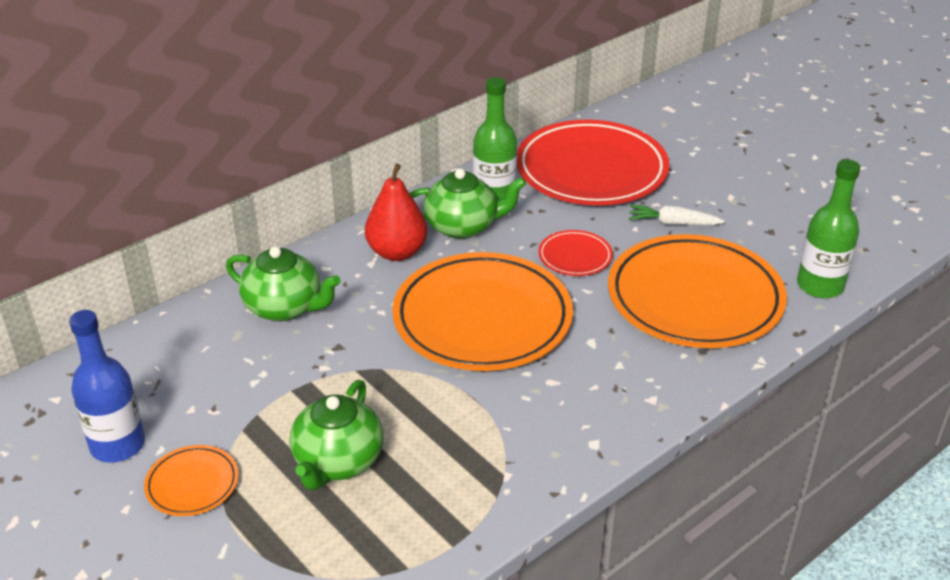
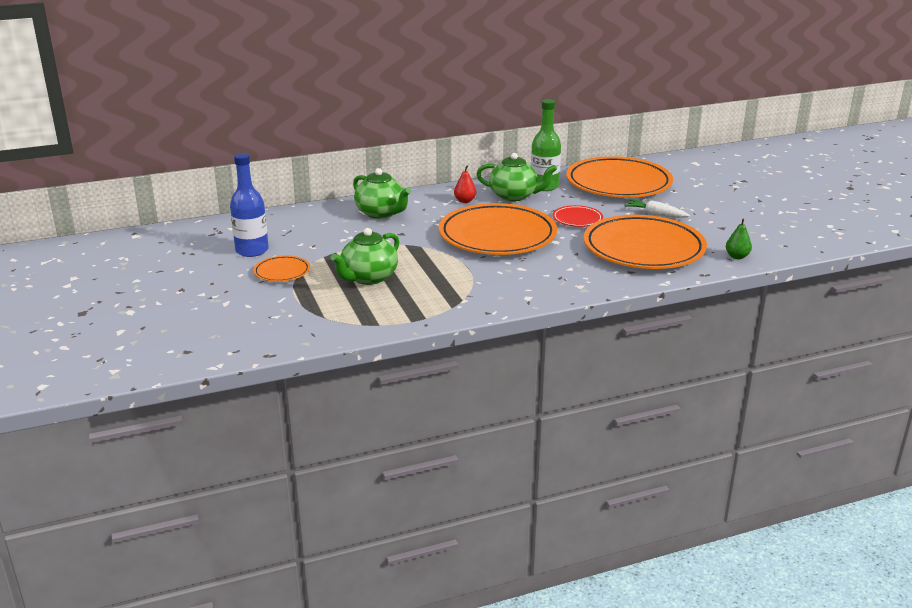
camera: 20 degrees right, 10 degrees down
(397, 252) = (465, 201): red pear -> red pear, size x0.55
(591, 170) = (618, 183): red plate -> orange plate
(820, 286) = (737, 256): green bottle -> green pear

